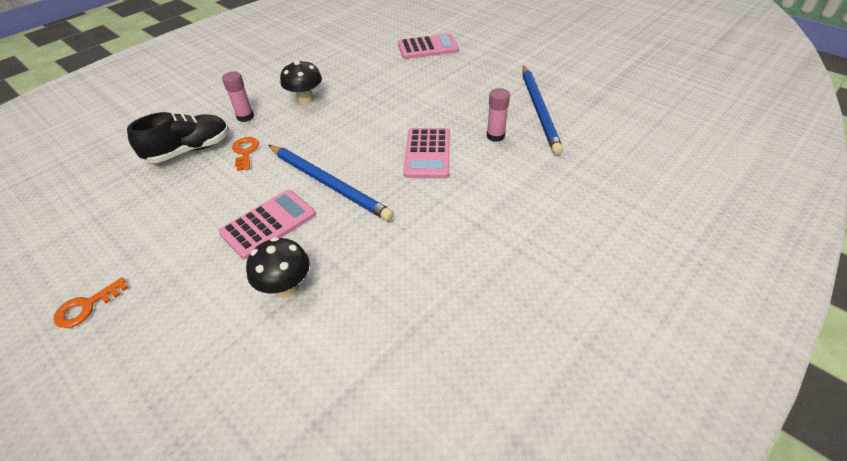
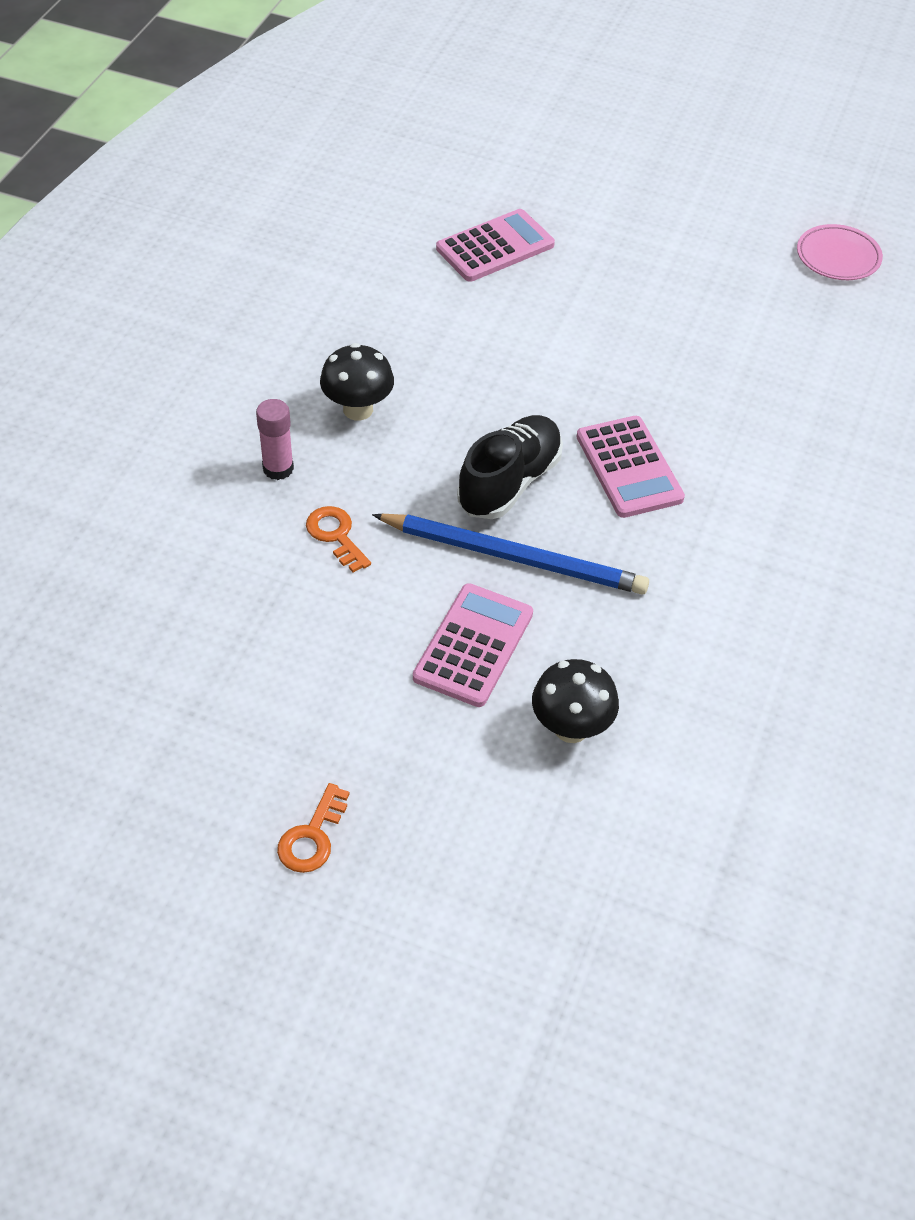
camera: 25 degrees left, 5 degrees up
(189, 150) = (236, 556): black shoe -> black shoe (509, 483)
(495, 136) = (711, 411): pink glue stick -> none
(539, 110) = (751, 346): blue pencil -> none
(616, 79) = (838, 257): none -> pink plate

